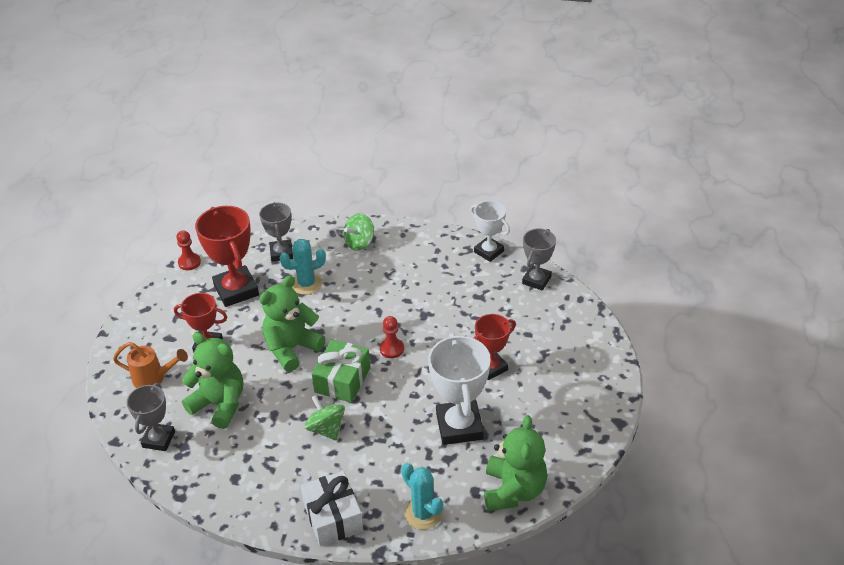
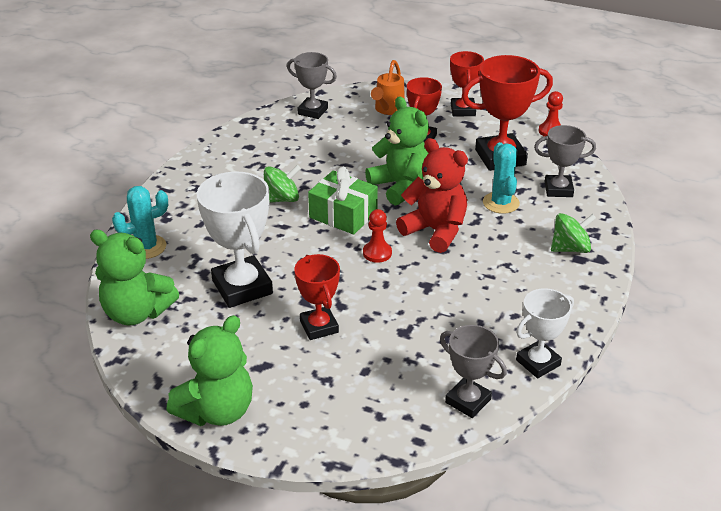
camera: 100 degrees right, 5 degrees down
(153, 323) = (463, 110): none -> red trophy
(220, 404) = (341, 142): green teddy bear -> green teddy bear (217, 411)
(333, 517) = (176, 194): white gift -> none
(353, 318) = (435, 231): none -> red teddy bear
(359, 243) = (570, 248): green spinning top -> green spinning top turned 105 degrees clockwise
(459, 426) = (242, 287): white trophy -> white trophy turned 60 degrees clockwise

